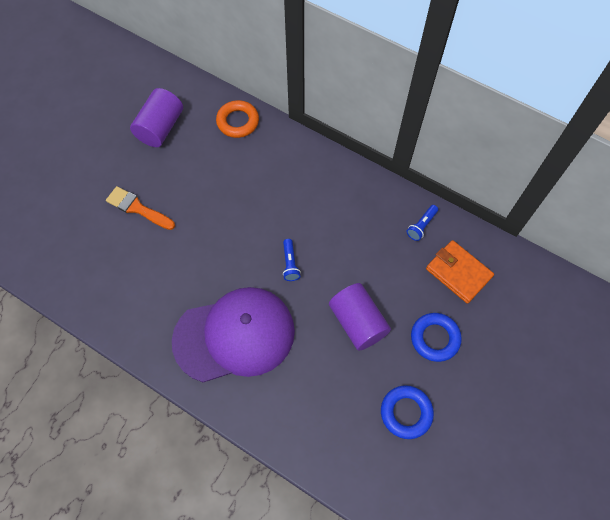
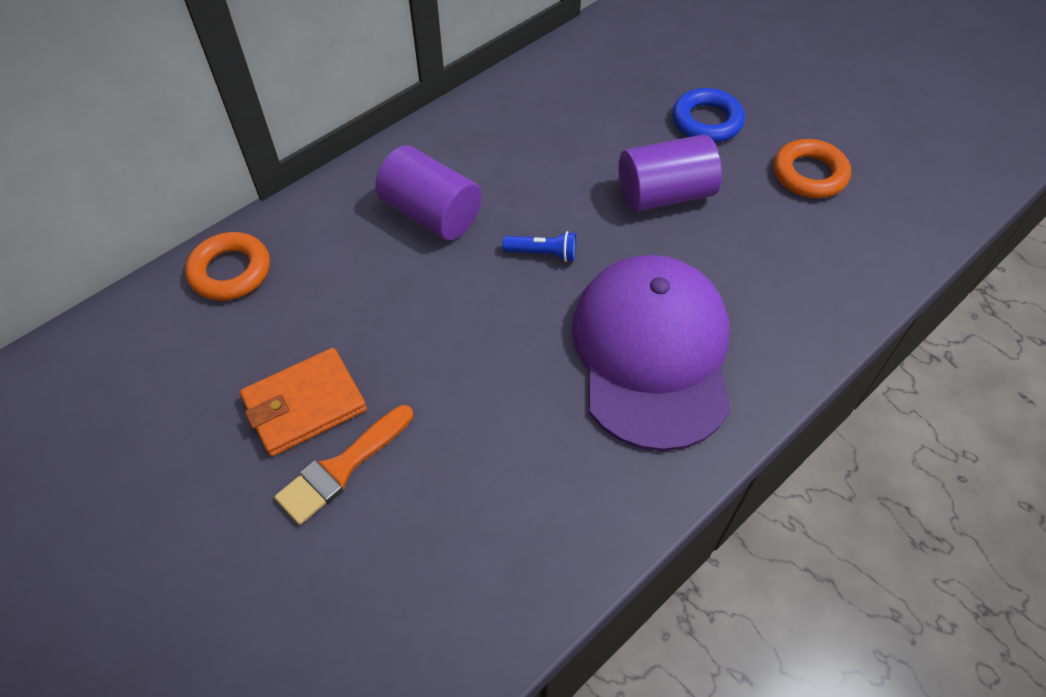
camera: 75 degrees left, 10 degrees down
(160, 128) = (172, 398): purple cylinder -> purple cylinder (431, 214)
(406, 412) = (809, 174): blue ring -> orange ring
(421, 226) = (531, 94): blue flashlight -> none
(458, 273) = (616, 76): orange wallet -> orange wallet (305, 405)

